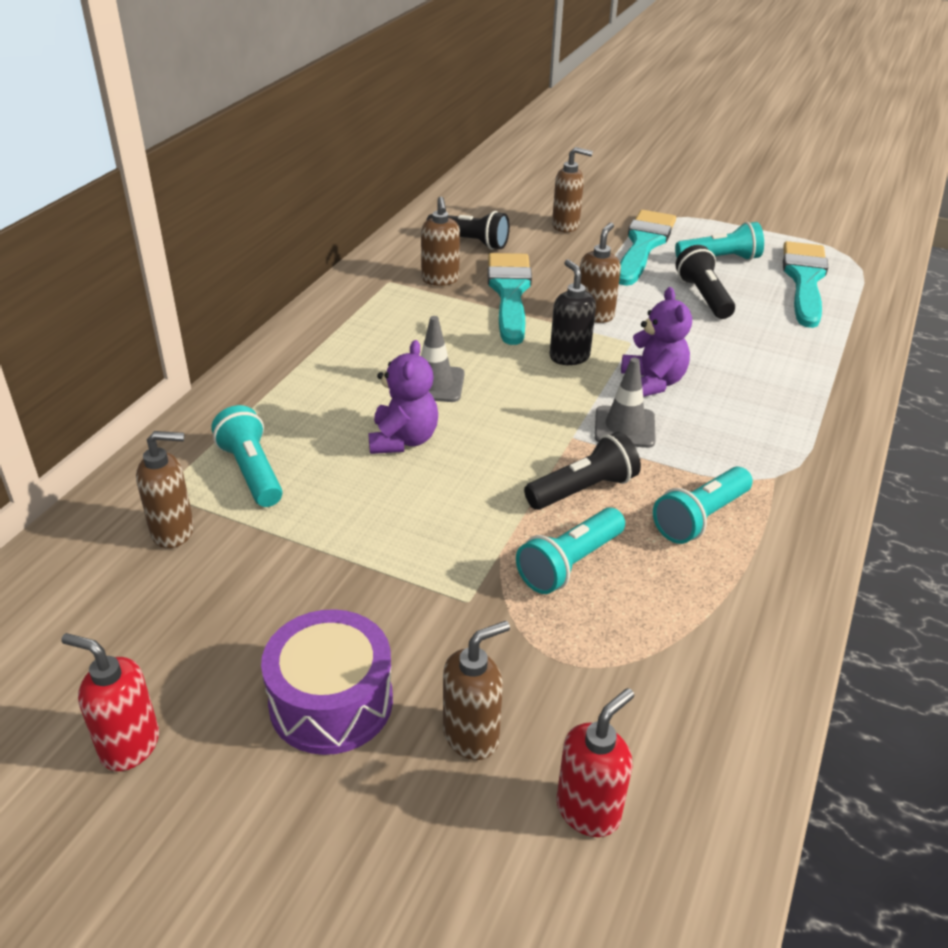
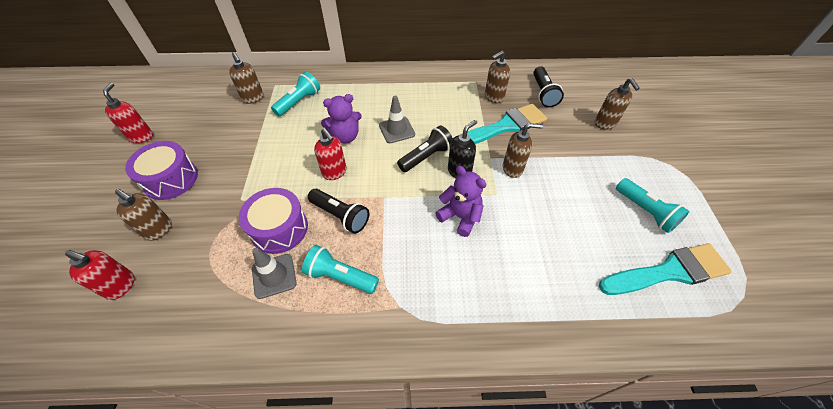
camera: 65 degrees right, 15 degrees up
(482, 473) = (335, 172): none -> red soap dispenser
(569, 564) = (279, 228): turquoise flashlight -> purple drum
(624, 427) = (406, 217): grey traffic cone -> grey traffic cone (274, 276)
(643, 245) = (621, 166): turquoise brush -> none
(652, 383) = (460, 217): purple teddy bear -> purple teddy bear turned 105 degrees counterclockwise
(703, 297) = (584, 215): black flashlight -> black flashlight (426, 157)

